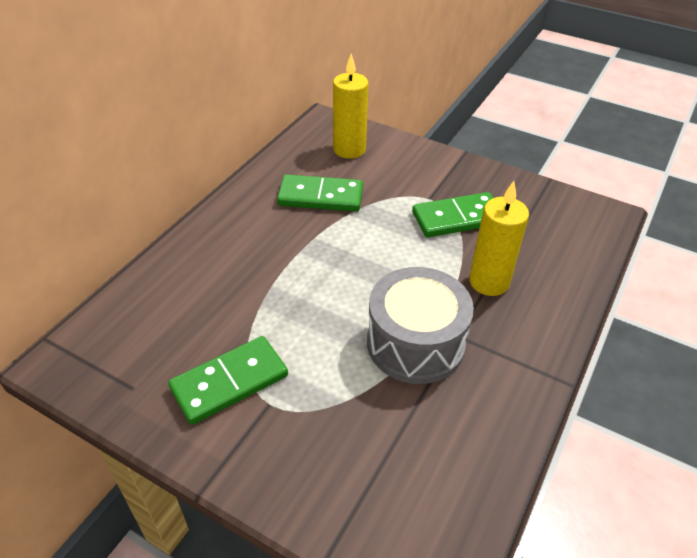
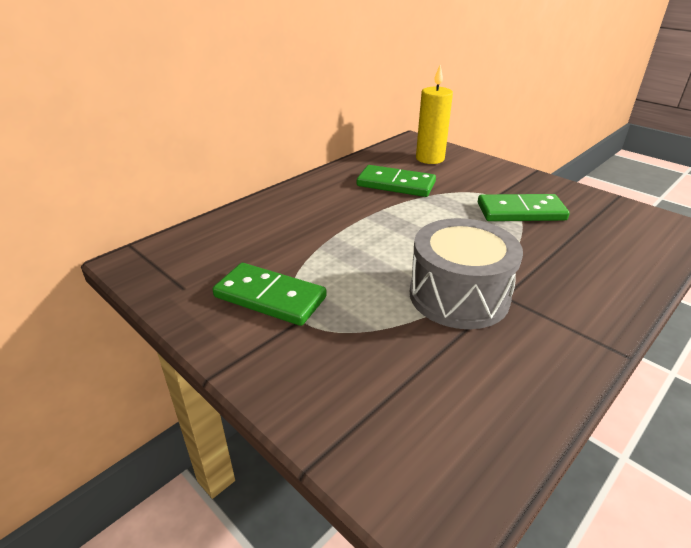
camera: 15 degrees right, 10 degrees down
(229, 382) = (270, 297): green domino -> green domino turned 45 degrees clockwise
(489, 282) = (545, 260): yellow candle -> none

